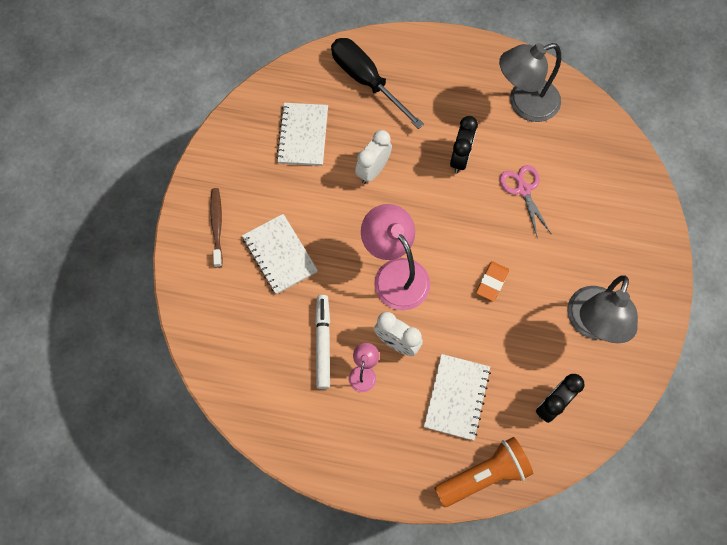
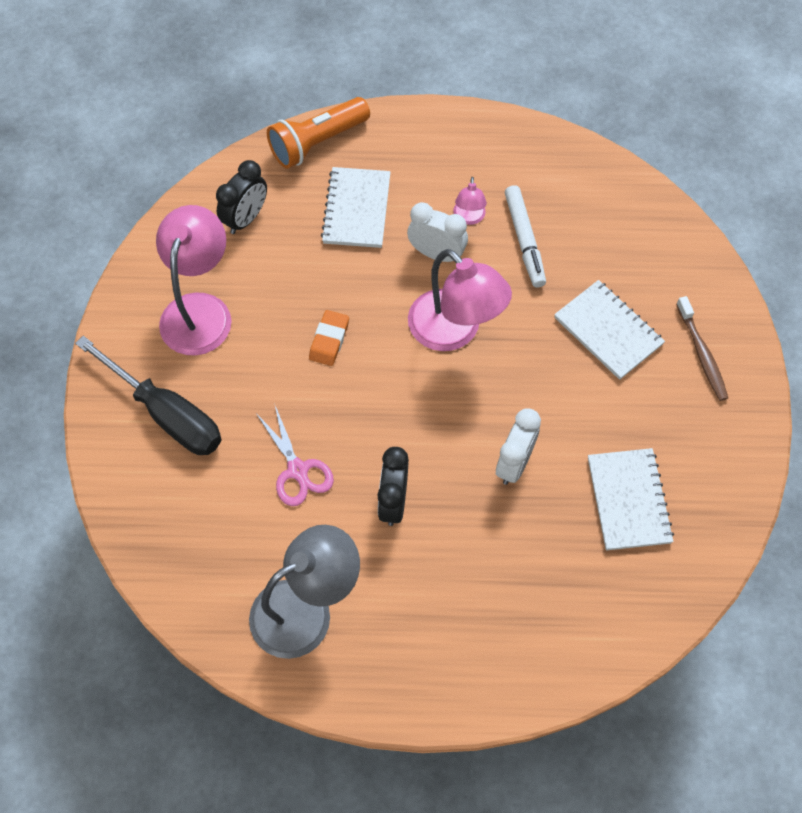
camera: 170 degrees right, 5 degrees down
(366, 81) = (558, 607): black screwdriver -> black screwdriver (166, 413)
(591, 324) = (200, 310): grey lamp -> pink lamp

